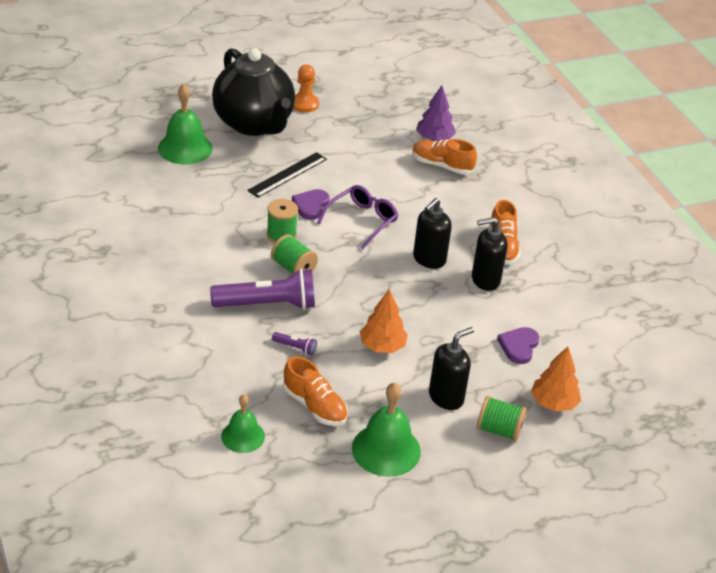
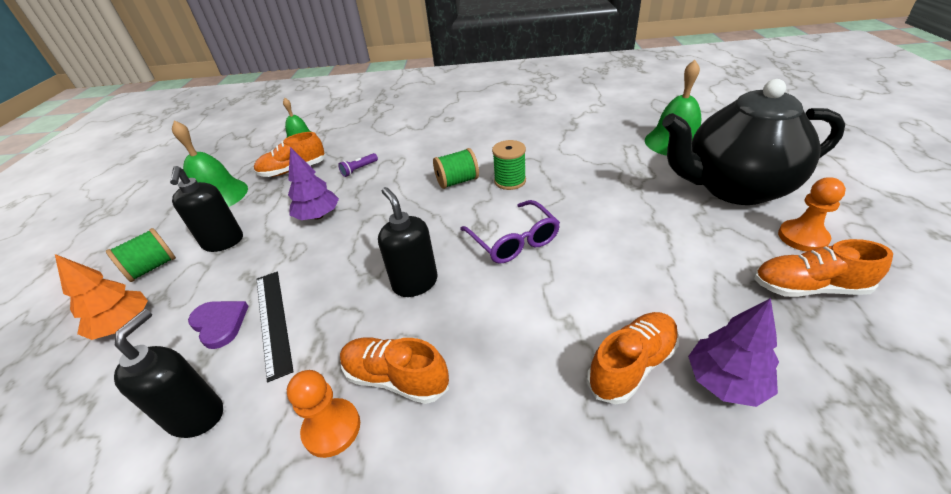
camera: 120 degrees right, 0 degrees up
(267, 304) = (419, 162): purple flashlight -> none
(287, 174) = (620, 199): black ruler -> black ruler (273, 320)
(311, 205) = (555, 207): purple heart -> none
(352, 108) = (808, 287): none -> orange shoe
(382, 346) = (318, 216): orange tree -> purple tree
(485, 280) = (344, 329): black soap dispenser -> black soap dispenser (196, 415)
(544, 260) = (332, 428): none -> orange pawn

